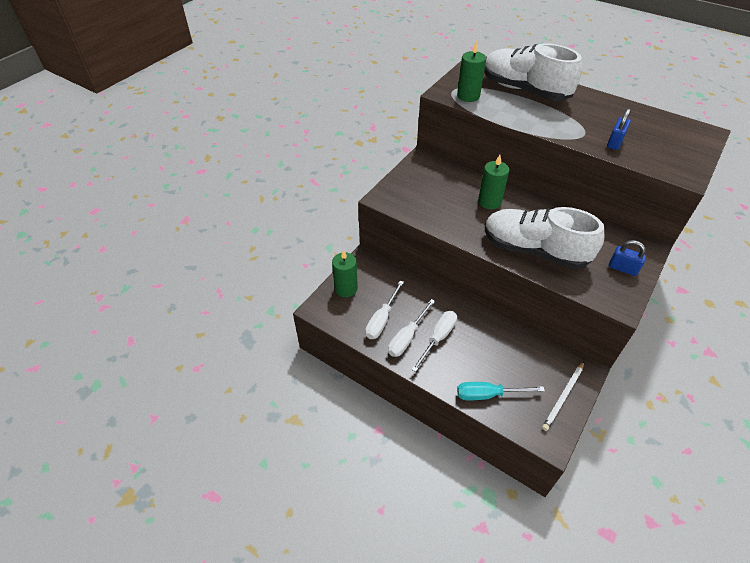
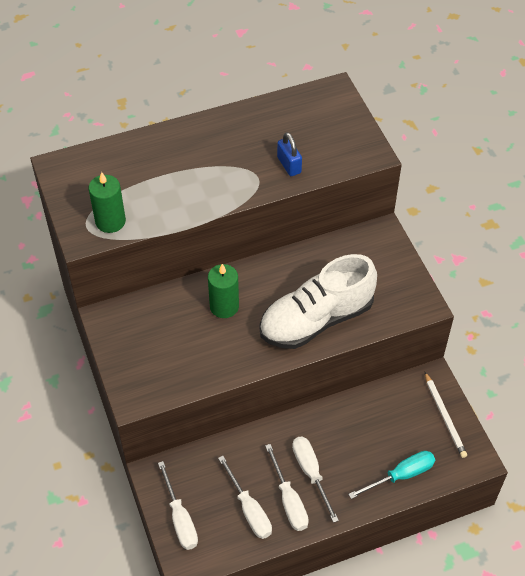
camera: 55 degrees left, 5 degrees up
(346, 288) = (180, 518): green candle -> white screwdriver
(488, 394) = (401, 475): turquoise screwdriver -> turquoise screwdriver turned 150 degrees counterclockwise
(524, 90) = (147, 167): white shoe -> none
(622, 268) = (389, 270): blue padlock -> none

